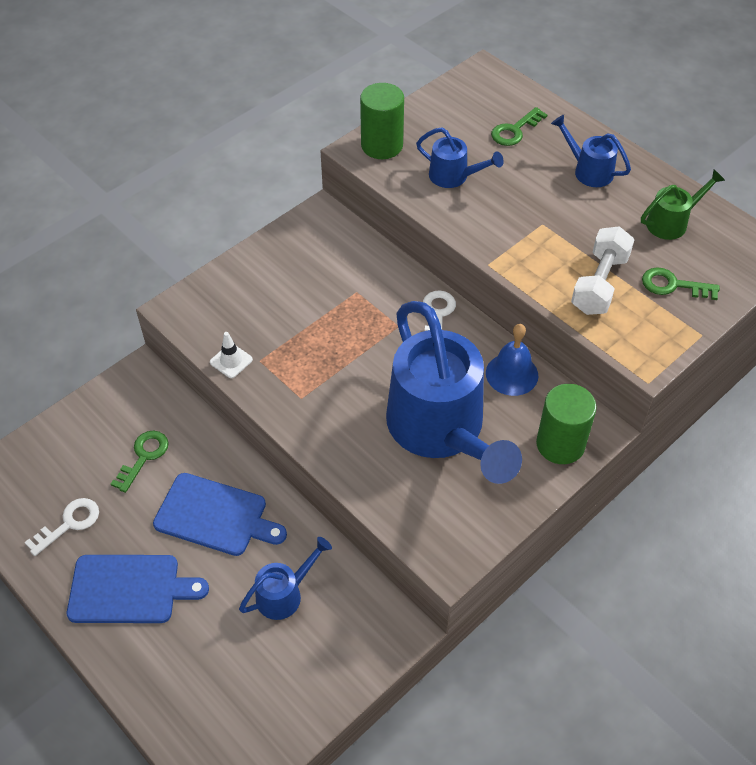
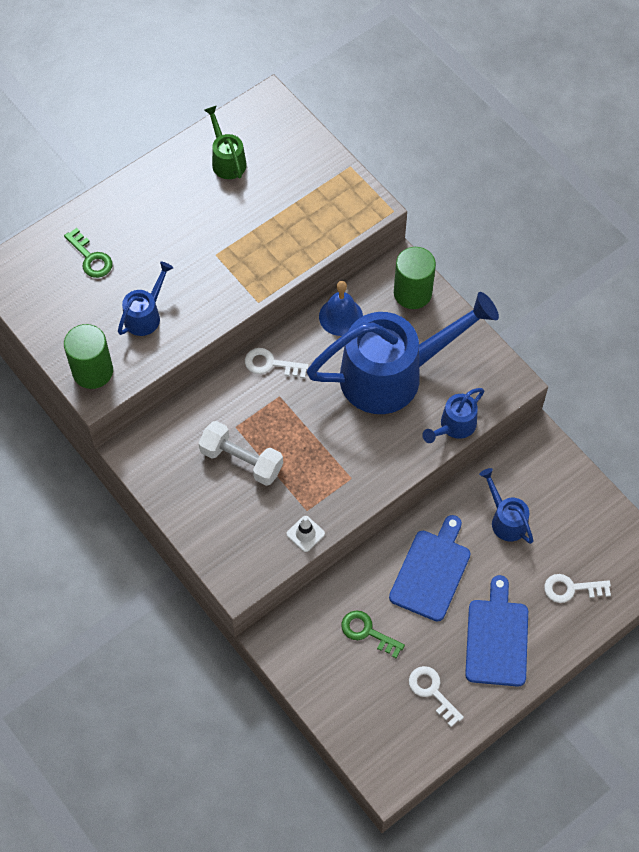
camera: 85 degrees left, 10 degrees up
(191, 674) = (571, 589): none -> white key
(588, 170) = (154, 209): blue watering can -> blue watering can (454, 426)
(599, 284) = (290, 224): white dumbbell -> white dumbbell (241, 460)
(673, 285) = (297, 174): green key -> none

